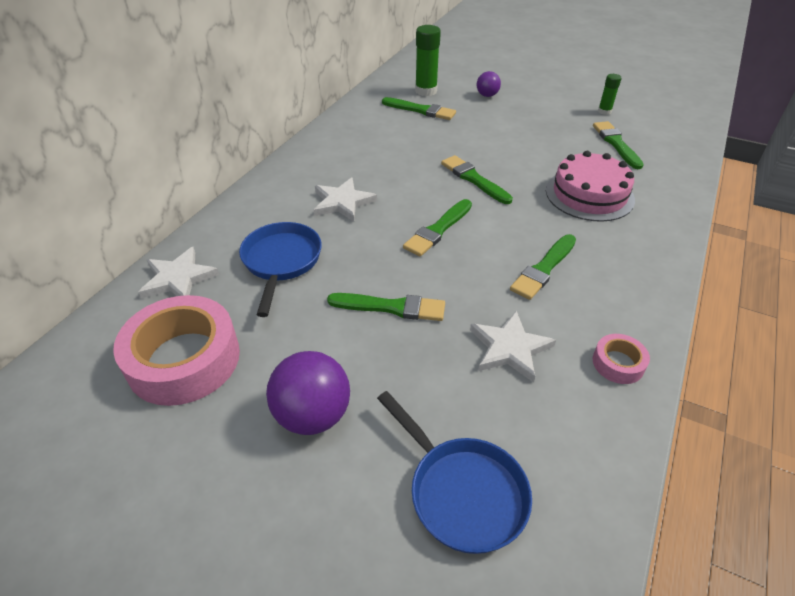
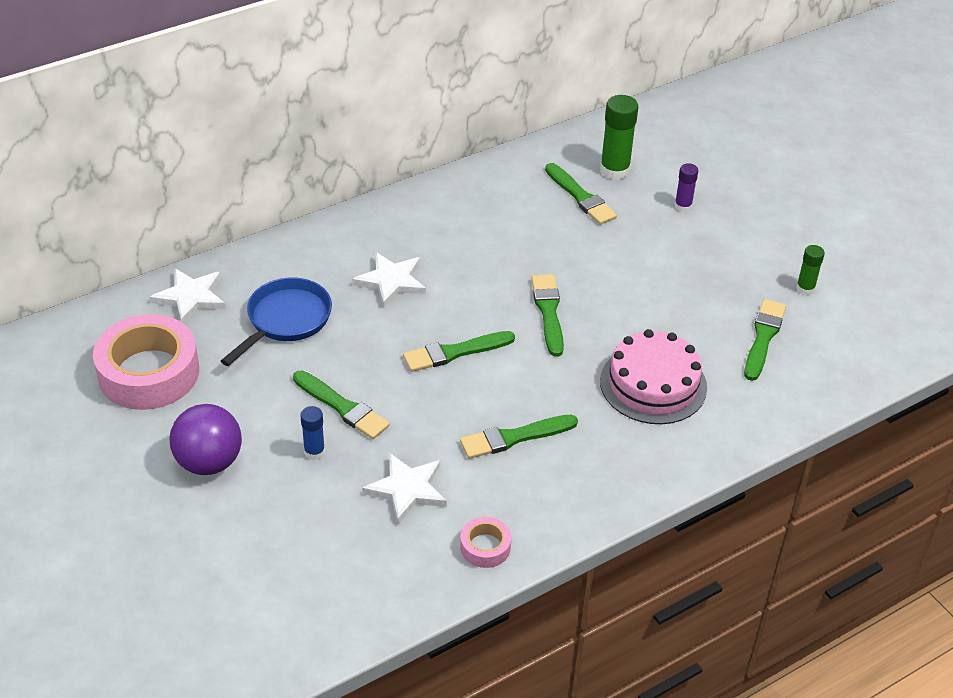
camera: 30 degrees right, 0 degrees up
(402, 355) = (314, 452): none -> blue glue stick
(462, 492) = (267, 567): blue pan -> none
(487, 95) = (683, 206): purple ball -> purple glue stick

